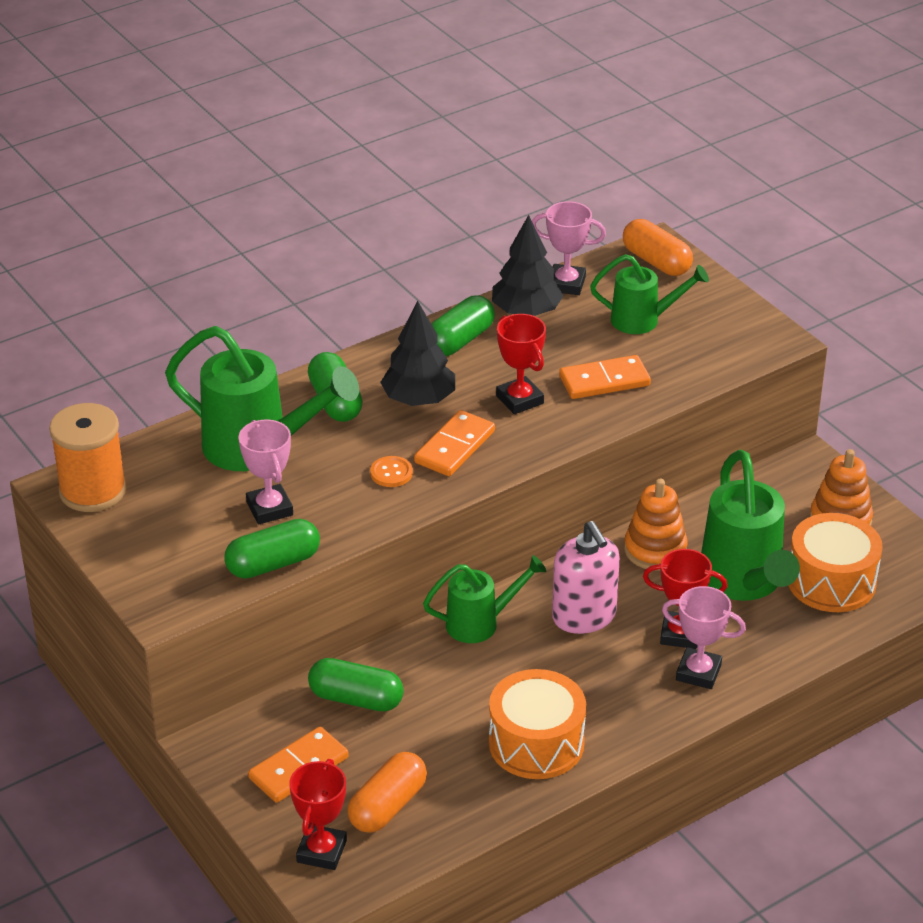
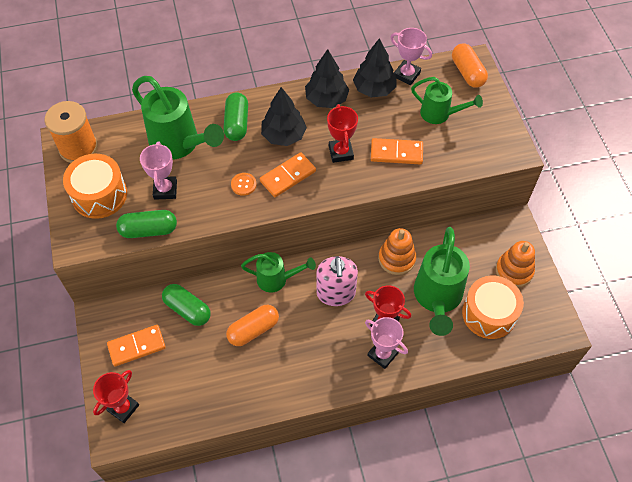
camera: 20 degrees right, 20 degrees up
(388, 806) = (171, 389): orange capsule -> orange capsule (253, 330)
(460, 340) = (326, 99): green capsule -> black tree
(536, 743) = (270, 373): orange drum -> orange drum (99, 195)

